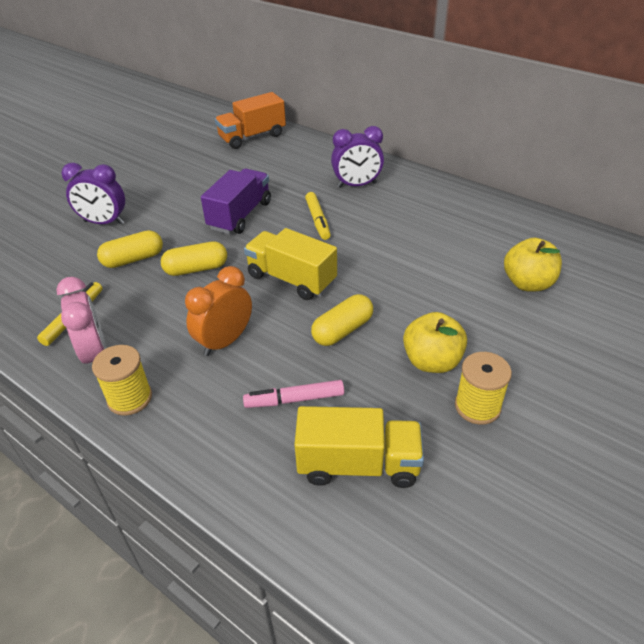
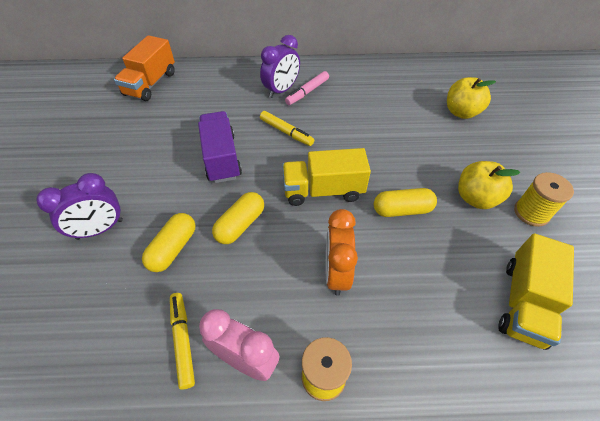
camera: 40 degrees left, 10 degrees up
(294, 399) = (435, 285): pink marker -> pink marker (307, 92)
(342, 330) = (402, 210): yellow capsule -> yellow capsule turned 75 degrees clockwise
(358, 464) = (523, 302): yellow truck -> yellow truck turned 150 degrees clockwise

